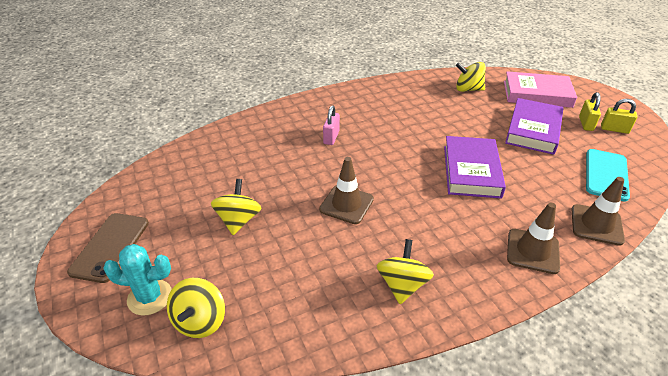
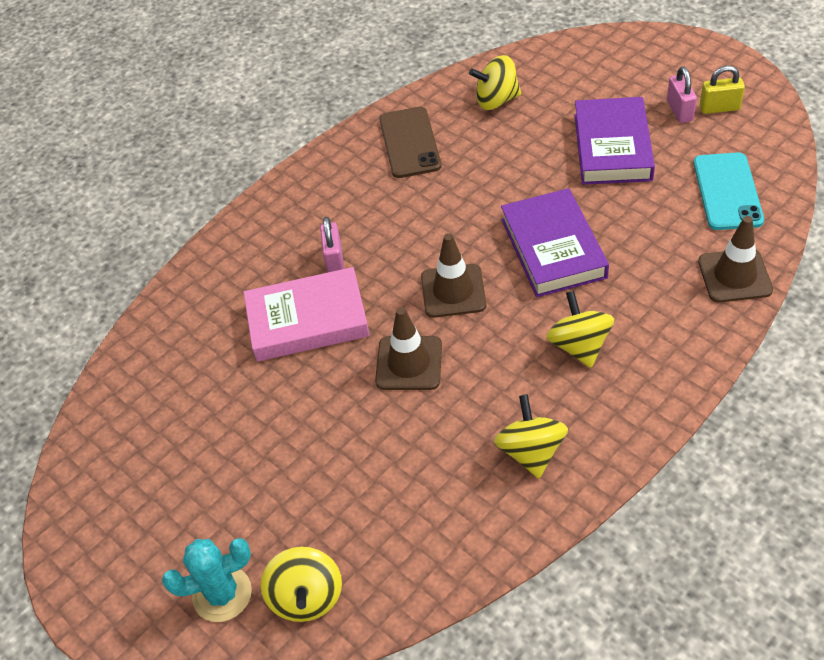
camera: 15 degrees left, 10 degrees up
(110, 247) = (120, 549): brown phone -> brown phone (409, 143)
(238, 220) = (275, 443): yellow spinning top -> yellow spinning top (579, 346)
(532, 251) = (669, 344): brown traffic cone -> brown traffic cone (453, 291)
(537, 94) = (597, 76): pink book -> pink book (307, 320)
(586, 124) = (679, 111): yellow padlock -> pink padlock

